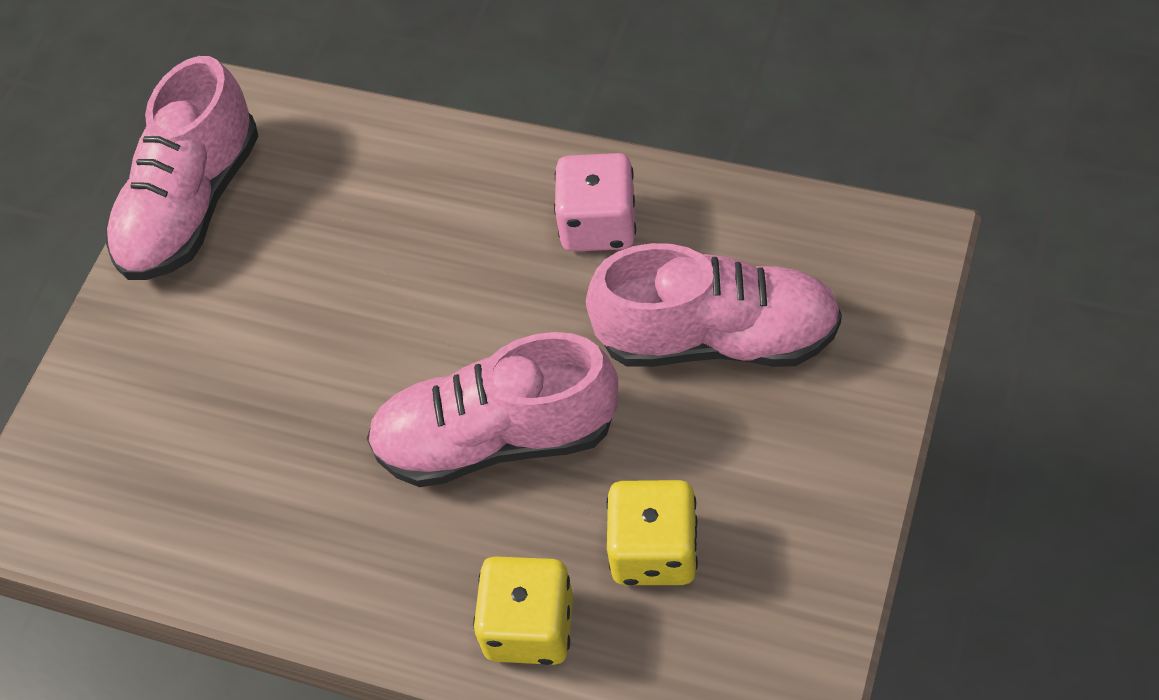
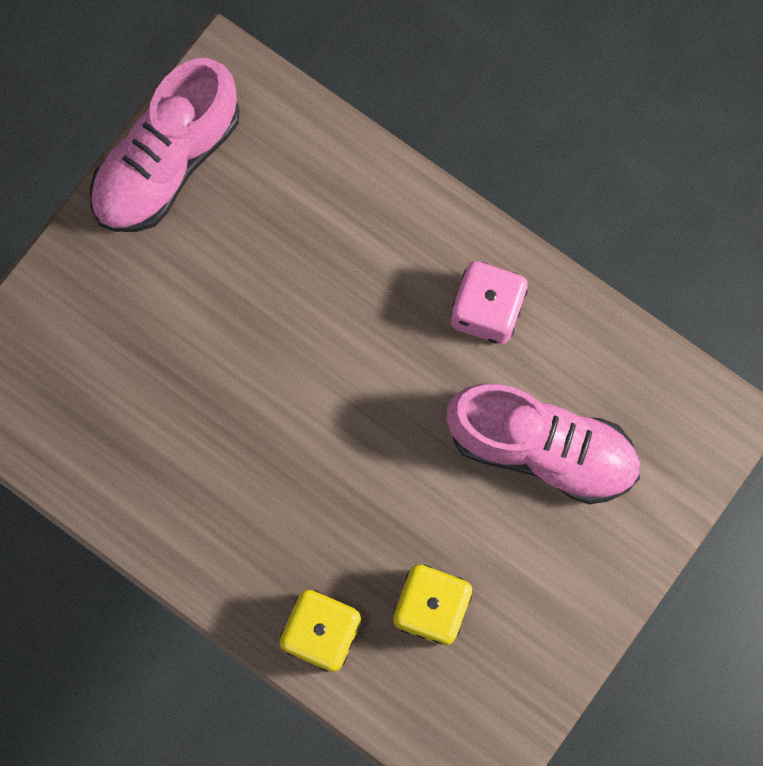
camera: 10 degrees right, 20 degrees up
(496, 438) = (346, 470): pink shoe -> none

